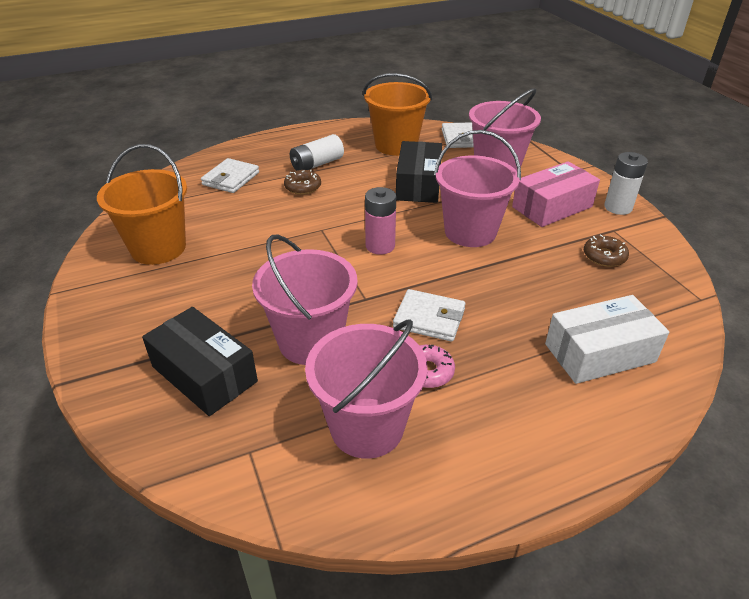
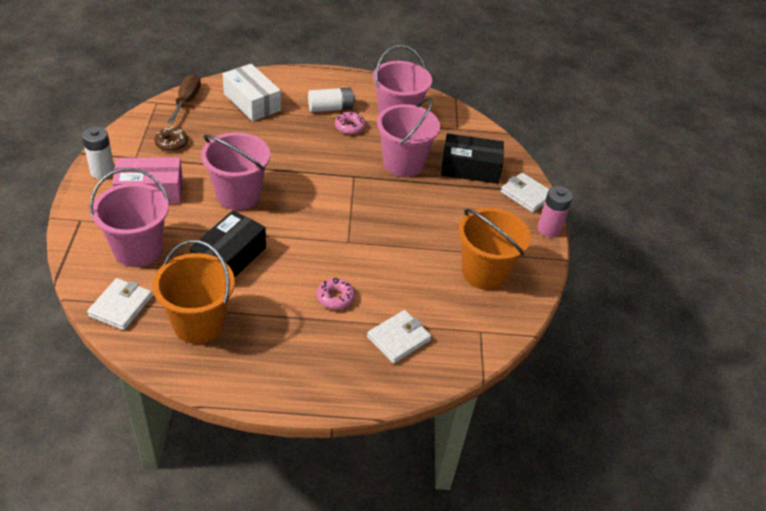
camera: 160 degrees left, 5 degrees up
(204, 374) = (470, 168): black box -> black box turned 60 degrees counterclockwise
(303, 187) = (335, 297): brown donut -> pink donut
(317, 164) = (302, 326): white battery -> white battery (330, 108)
(380, 246) = (314, 209): pink battery -> pink battery (549, 229)
(429, 318) = (325, 150): white wallet -> white wallet (526, 195)
(599, 353) = (252, 102): white box -> white box turned 45 degrees clockwise
(673, 316) = (187, 101): none -> brown screwdriver

